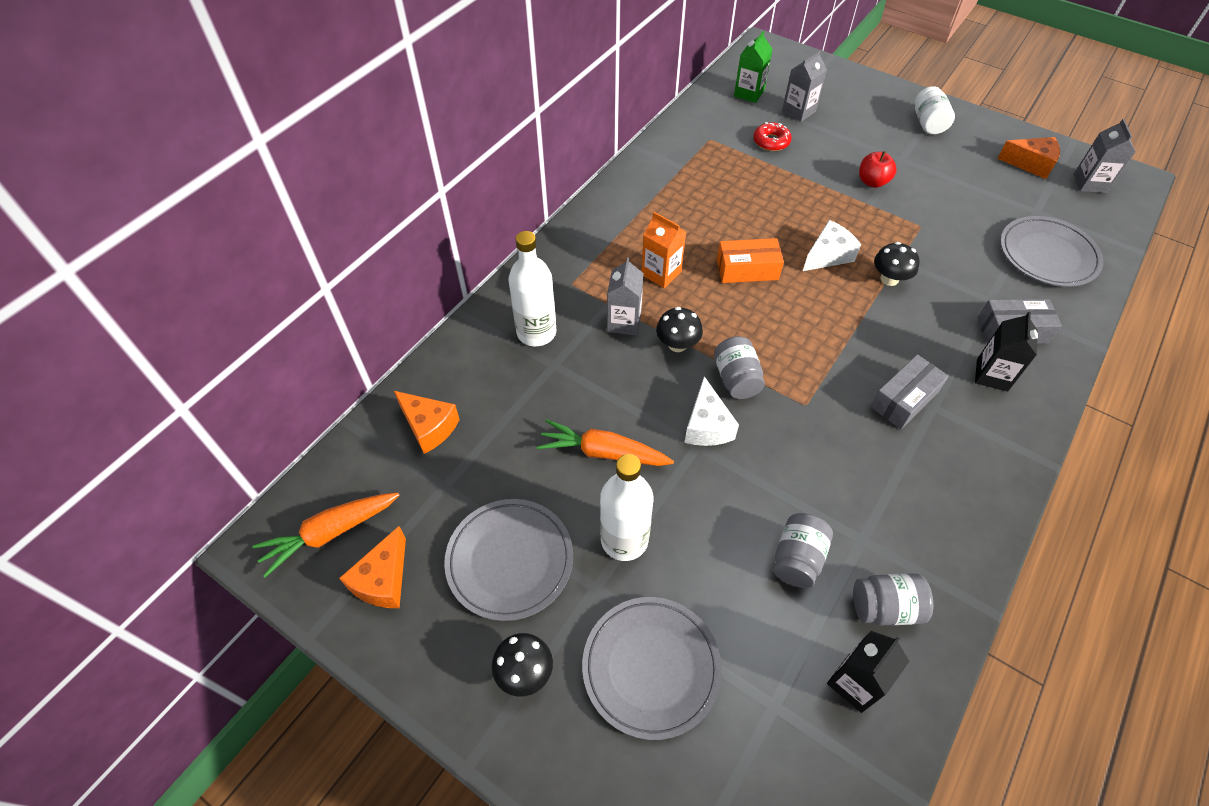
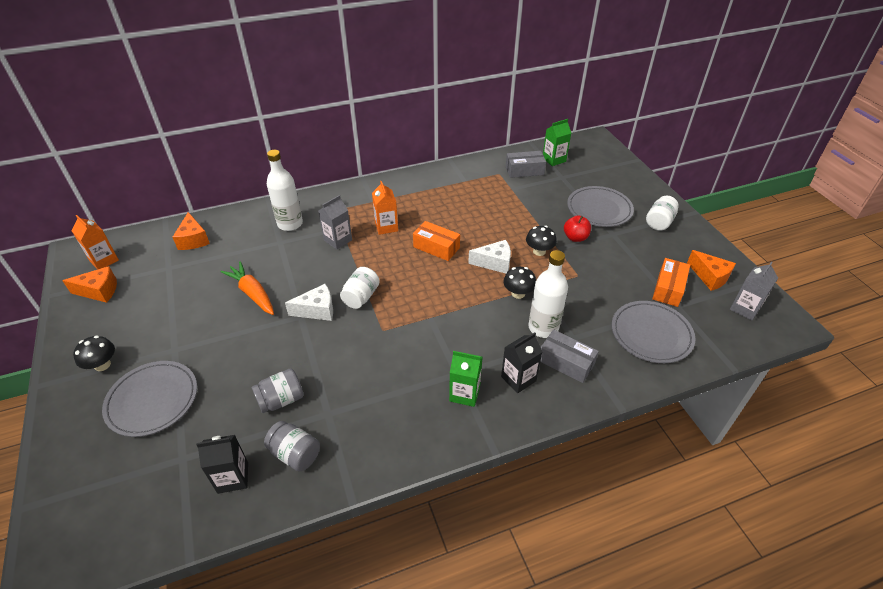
camera: 35 degrees right, 10 degrees down
(329, 533) = (104, 260): orange carrot -> orange carton
(383, 580) = (99, 291): orange cheese -> orange cheese turned 150 degrees counterclockwise
(510, 560) = (155, 315): grey plate -> grey plate (599, 209)
(624, 540) = (212, 337): white bottle -> white bottle (543, 327)
(677, 344) = (351, 264): black mushroom -> black mushroom (539, 251)
(707, 426) = (317, 310): white cheese -> white cheese turned 135 degrees counterclockwise
(736, 379) = (361, 297): grey jar -> white jar
(771, 141) = (535, 190): red donut -> none
(798, 111) = (574, 181): grey carton -> none
(904, 399) = (444, 360): grey box -> grey box (524, 170)
(964, 424) = (464, 393): none -> green carton
(1011, 196) = (668, 288): none -> orange box

